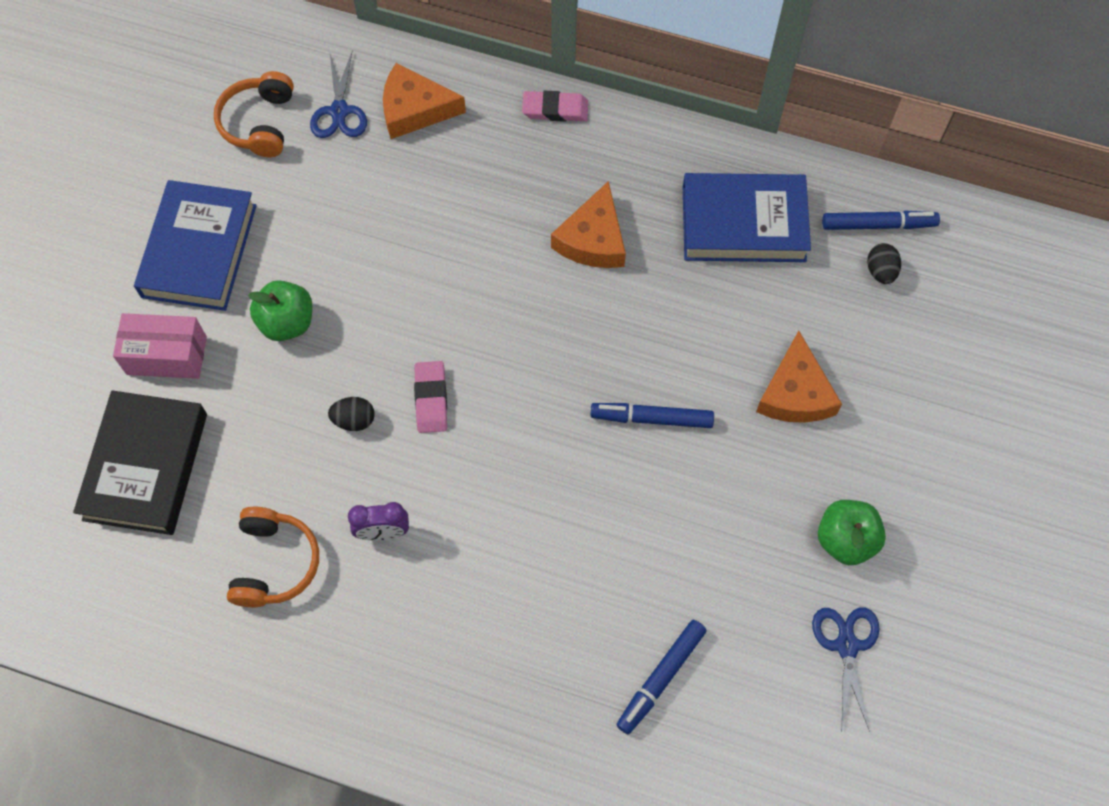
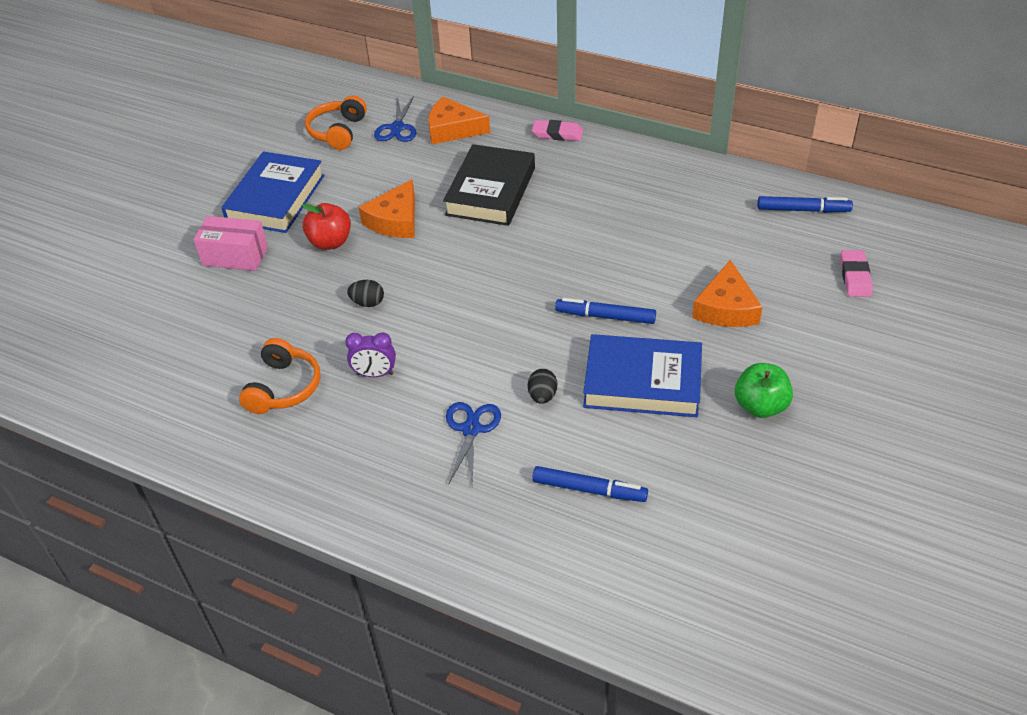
camera: 10 degrees right, 20 degrees down
(146, 466) = (200, 320): black book -> black book (490, 191)
(287, 322) = (330, 242): green apple -> red apple
(431, 399) = (431, 293): pink eraser -> pink eraser (855, 276)
(593, 239) = (574, 207): orange cheese -> orange cheese (395, 220)
(661, 678) = (589, 489): blue marker -> blue marker turned 120 degrees counterclockwise
(743, 223) = (694, 204): blue book -> blue book (642, 382)
(846, 645) = (756, 479): blue scissors -> blue scissors (471, 429)
(880, 271) = (803, 237): black egg -> black egg (542, 396)

